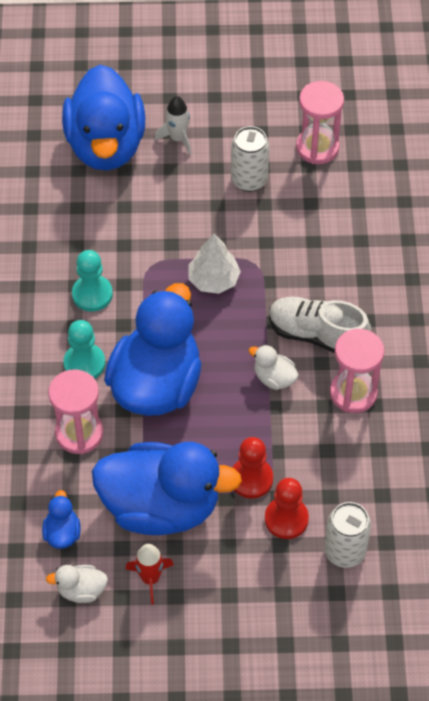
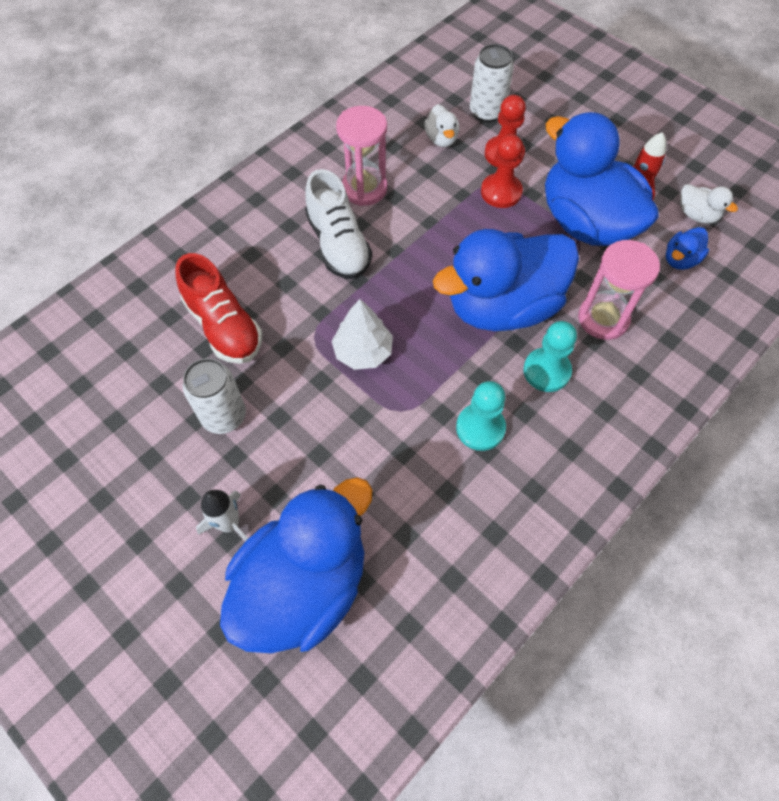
camera: 135 degrees left, 5 degrees up
(274, 378) = (407, 240): white duck -> white duck (441, 139)
(317, 147) = (130, 394): pink hourglass -> none
(317, 224) = (224, 326): none -> red shoe

